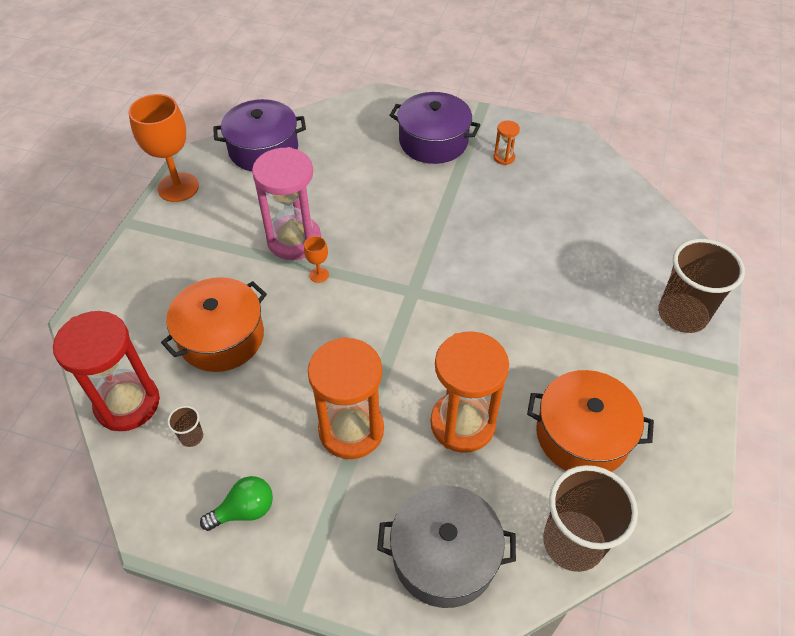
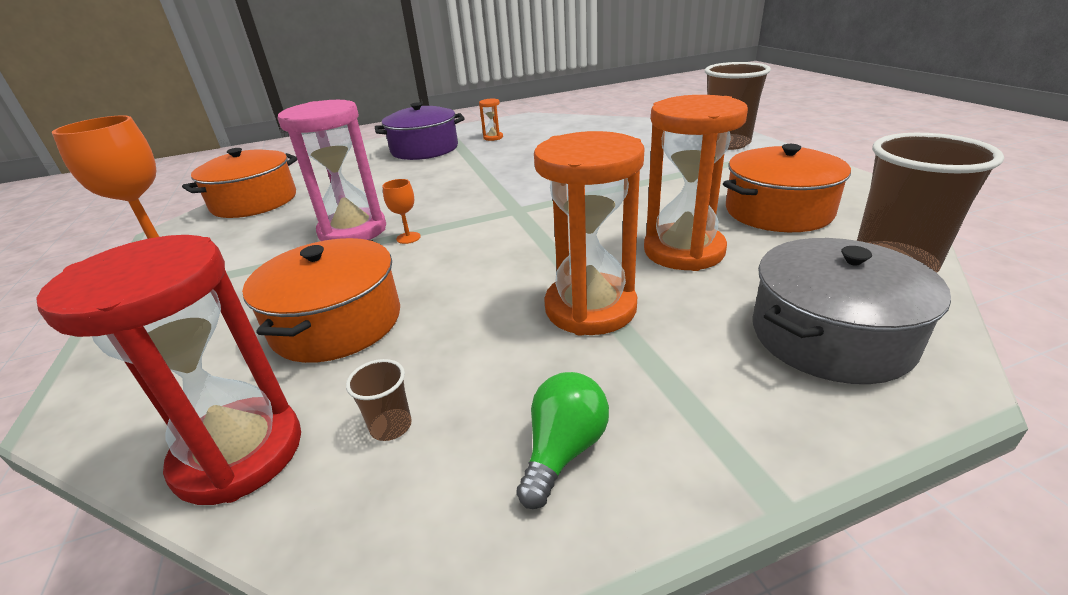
camera: 35 degrees left, 20 degrees down
(263, 149) = (254, 202): purple pot -> orange pot

